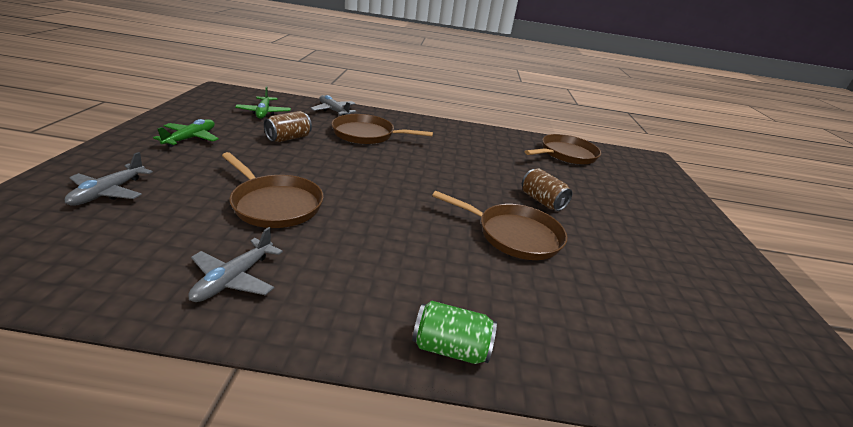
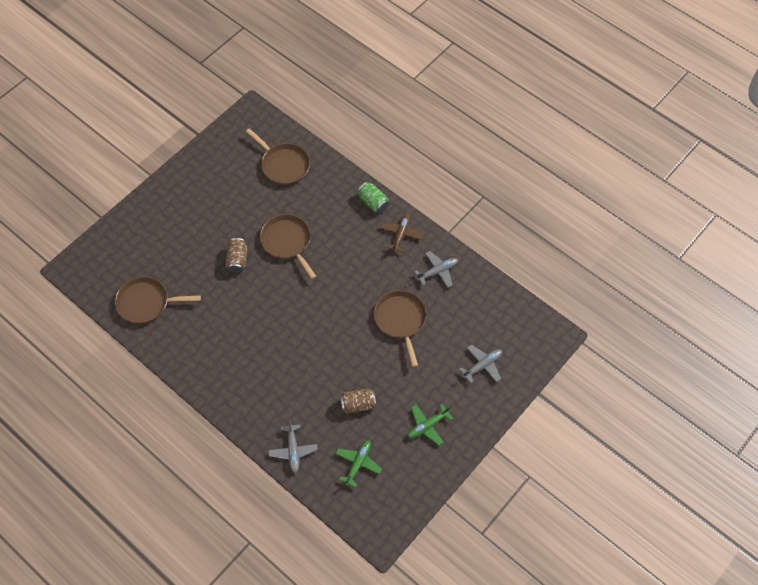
camera: 140 degrees left, 30 degrees up
(348, 312) = (401, 234): none -> brown plane
(366, 134) = (293, 392): brown pan -> brown pan (283, 165)

